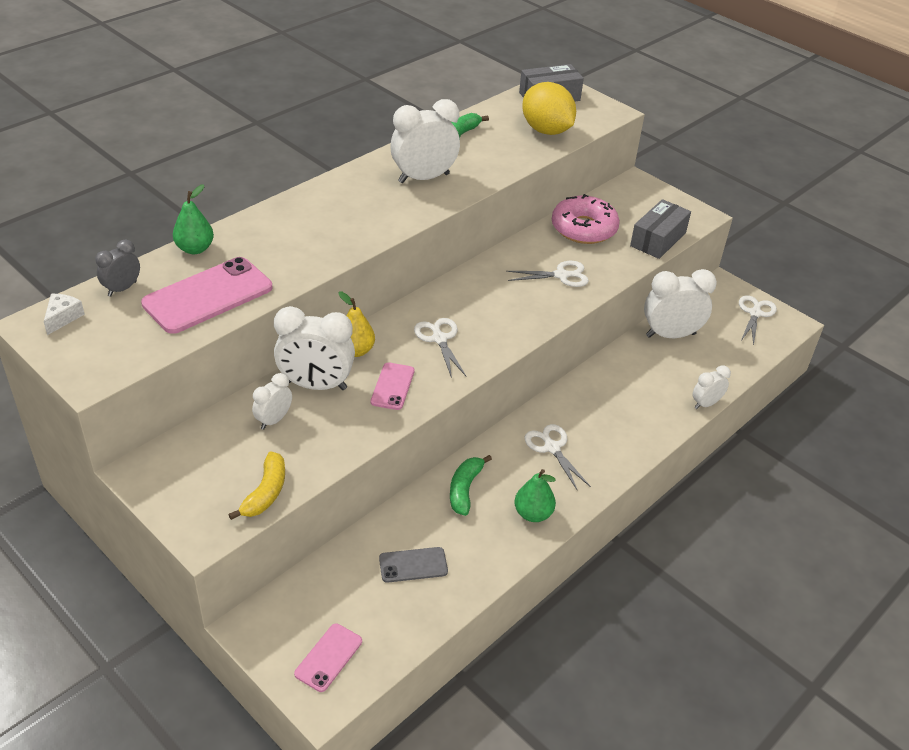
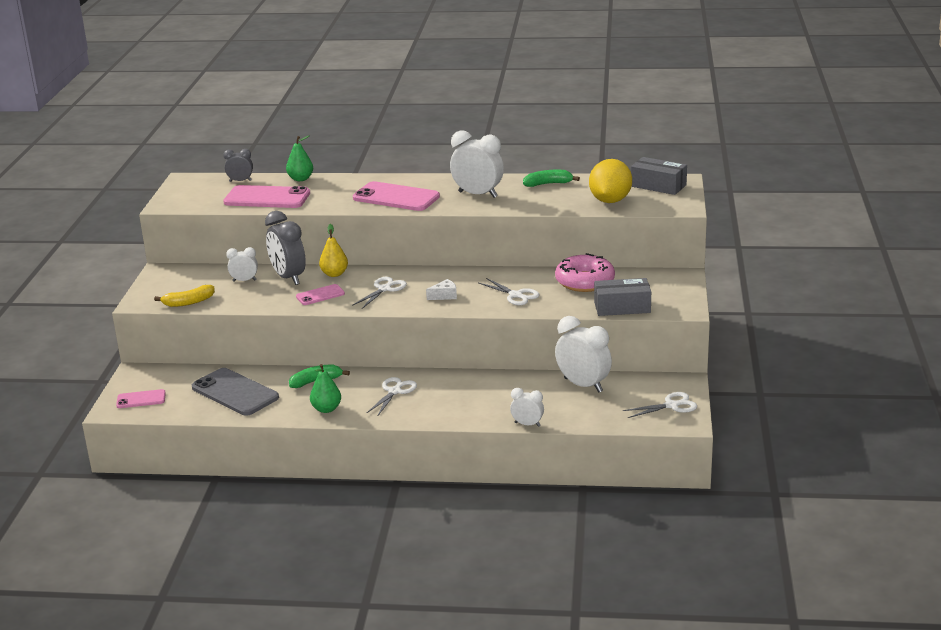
camera: 55 degrees right, 15 degrees down
(63, 317) = (198, 181): white cheese -> white cheese (444, 296)
(316, 385) = (288, 278): white clock -> grey clock
(353, 221) = (396, 197): none -> pink phone
(413, 565) = (235, 393): grey phone -> grey phone, size x1.88

